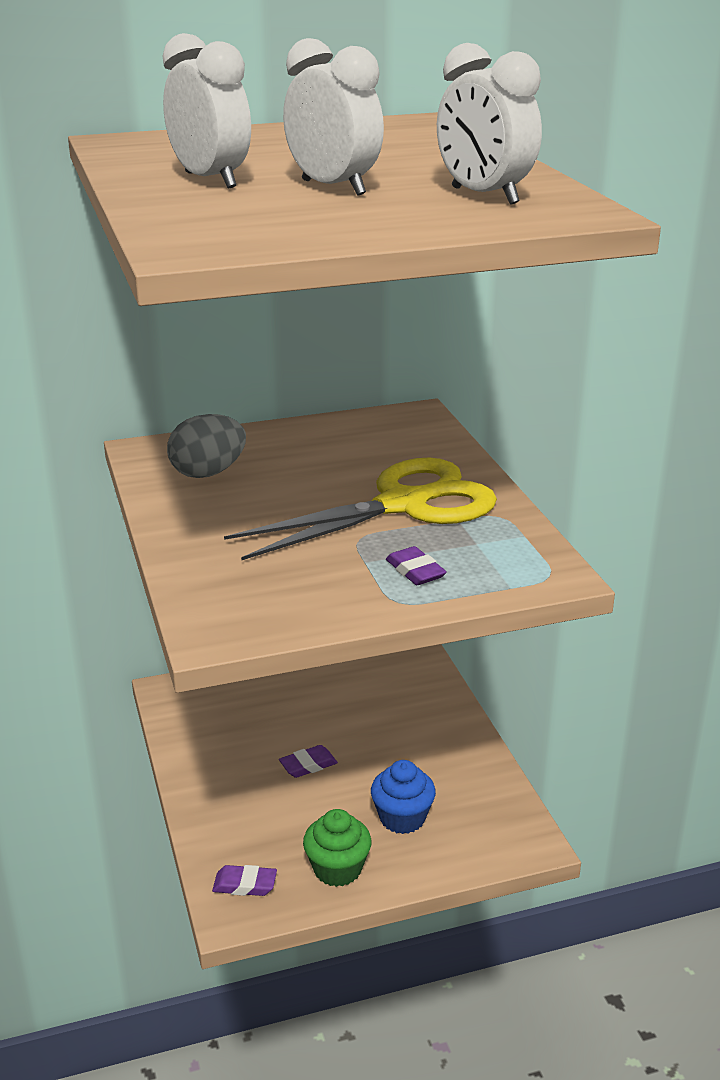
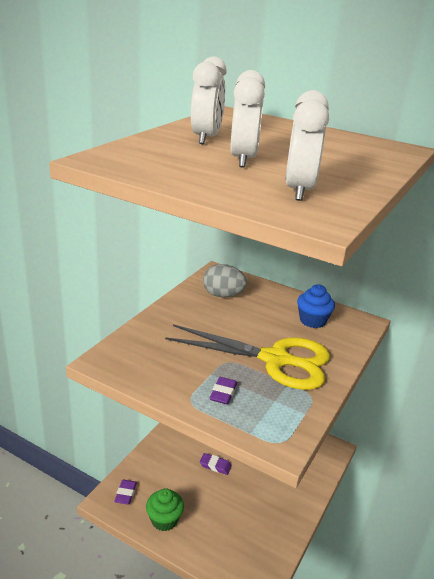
camera: 45 degrees right, 0 degrees up
(245, 884) = (125, 494): purple eraser -> purple eraser turned 45 degrees clockwise
(402, 818) = (219, 522): blue cupcake -> blue cupcake (312, 321)

